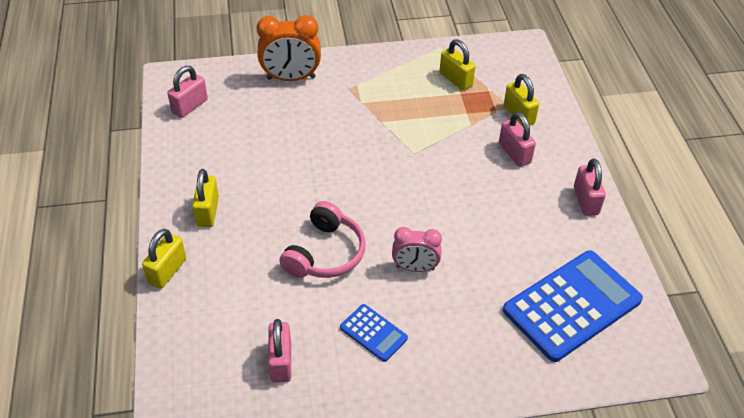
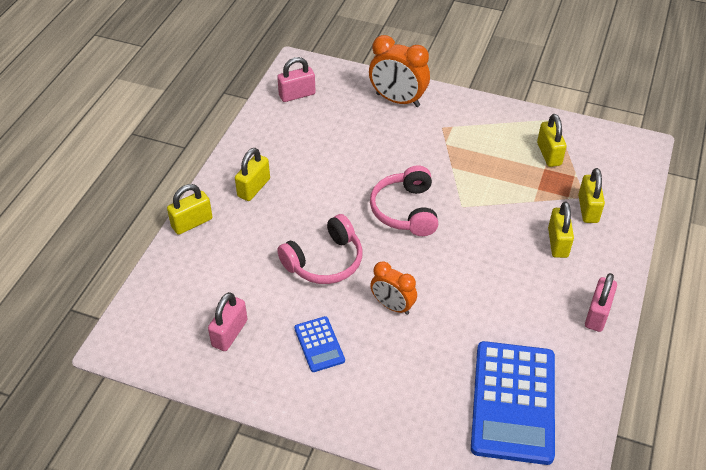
camera: 30 degrees right, 0 degrees up
(367, 176) = (405, 210): none -> pink headphones
(415, 268) = (392, 306): pink clock -> orange clock
(514, 153) = (557, 243): pink padlock -> yellow padlock
(572, 305) = (513, 402): blue calculator -> blue calculator turned 105 degrees clockwise

